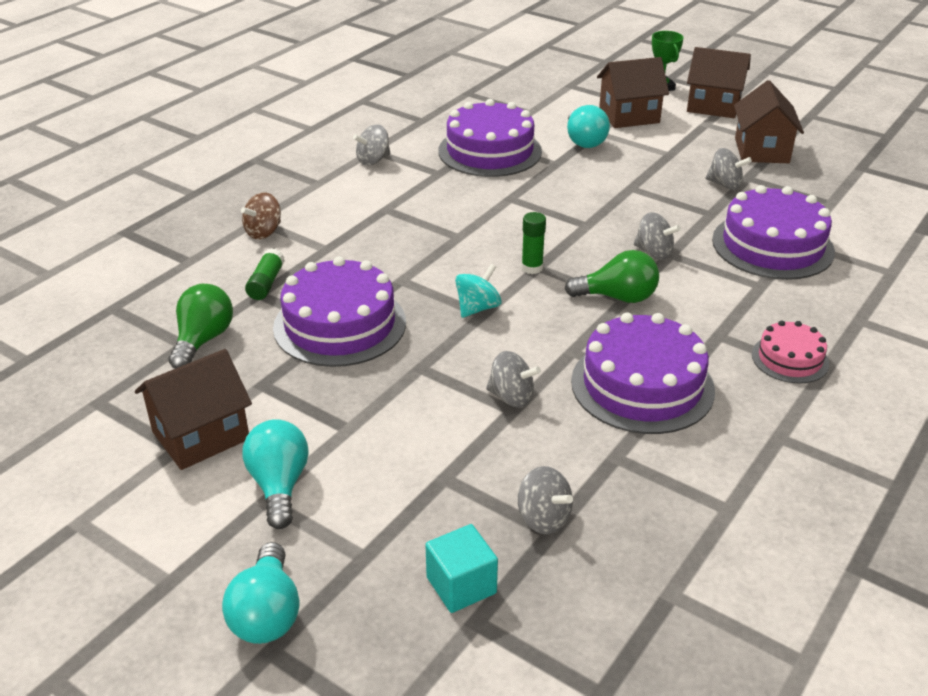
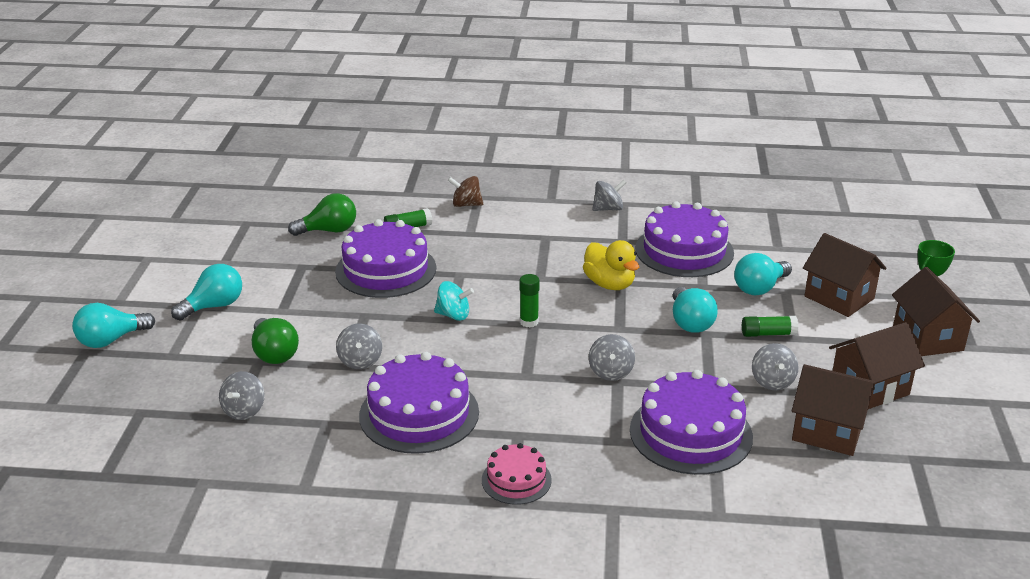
camera: 60 degrees right, 5 degrees down
(201, 435) = (240, 265): brown house -> brown house (827, 431)
(373, 160) = (608, 209): grey spinning top -> grey spinning top turned 135 degrees clockwise
(461, 585) = (166, 397): turquoise cube -> none
(508, 204) = (609, 284): none -> yellow duck
(608, 189) = (690, 323): none -> turquoise light bulb
(617, 297) = (526, 372): green light bulb -> green light bulb (274, 354)
(655, 162) = (768, 334): none -> green glue stick

